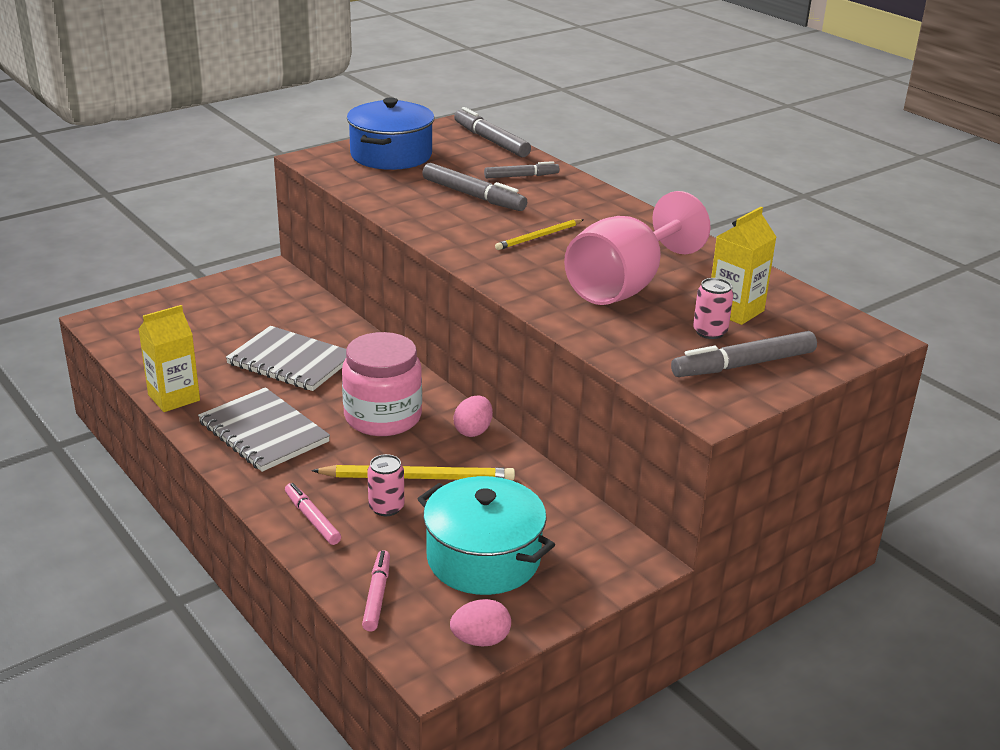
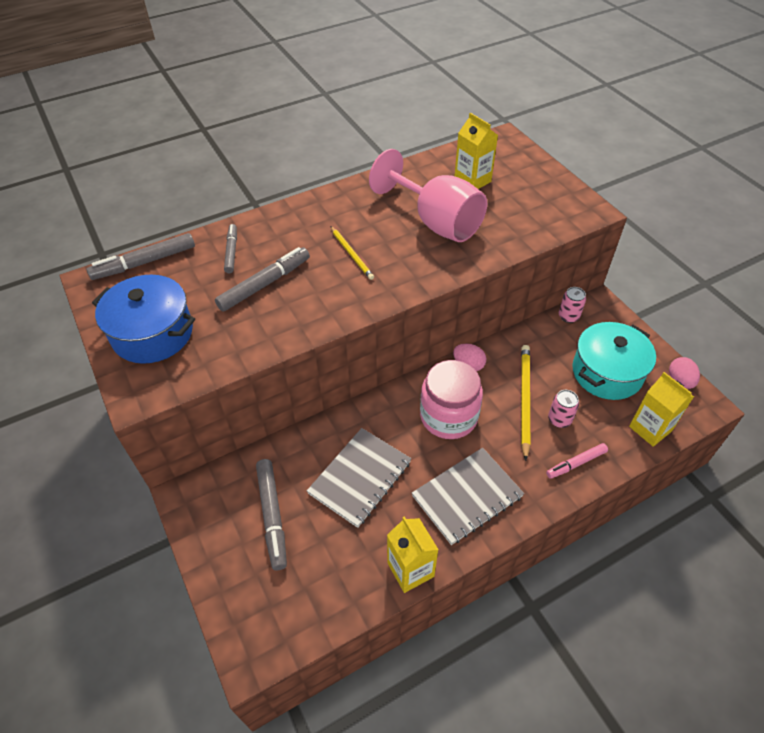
camera: 80 degrees left, 20 degrees up
(377, 595) = (650, 428): pink marker -> yellow carton
(710, 332) = (500, 195): pink can -> pink can (568, 316)
(743, 365) = (540, 190): grey marker -> grey marker (272, 516)

